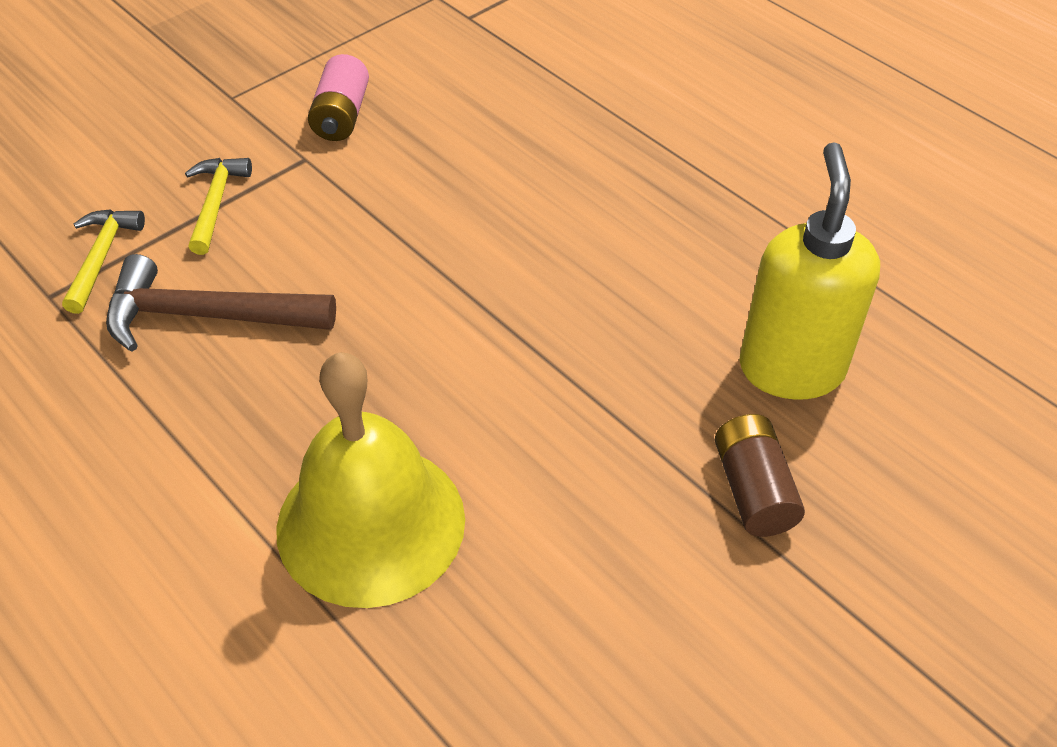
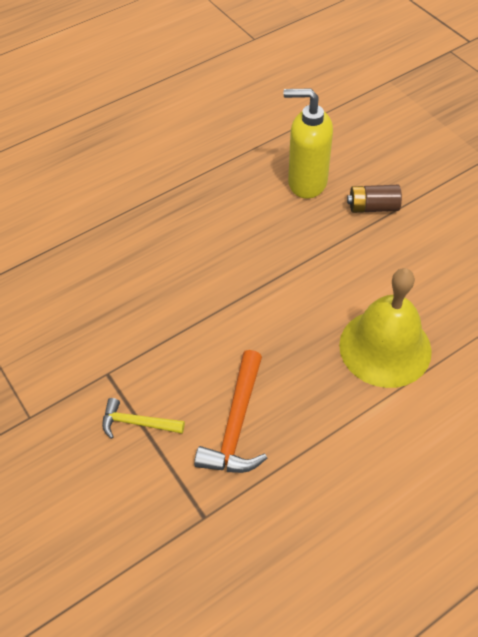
camera: 80 degrees left, 5 degrees up
(102, 257) = (174, 488): yellow hammer -> none
(206, 316) = (236, 425): brown hammer -> orange hammer
(341, 116) = (70, 352): pink battery -> none

